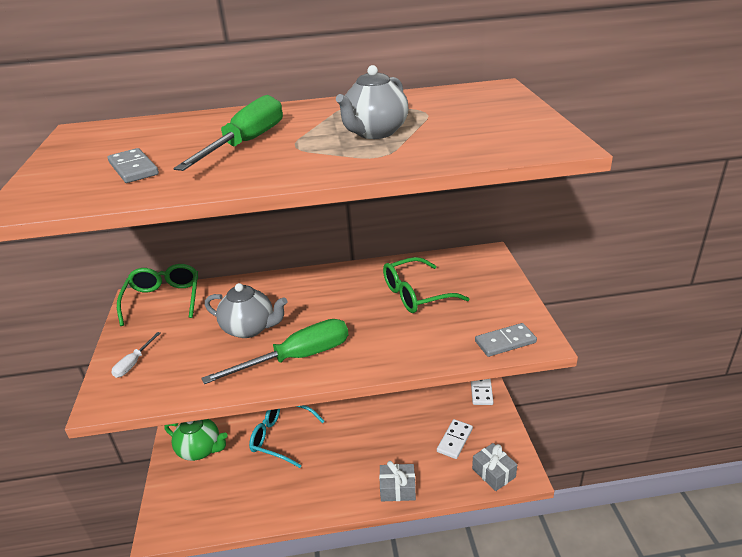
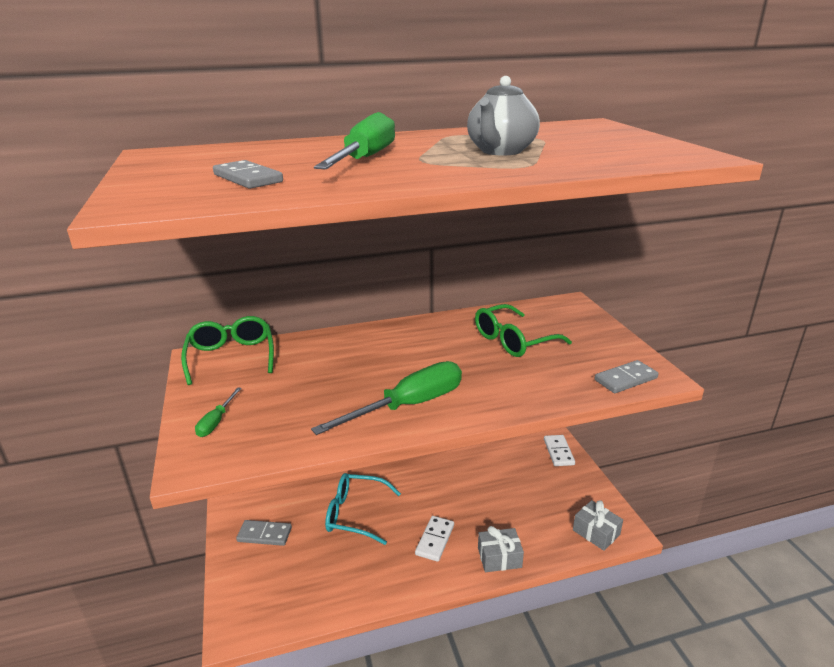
camera: 10 degrees left, 5 degrees down
(134, 363) = (216, 422): white screwdriver -> green screwdriver
(200, 450) = (264, 535): green teapot -> grey domino
(250, 328) = (343, 380): grey teapot -> none
(455, 440) = (546, 503): white domino -> white domino (435, 540)

